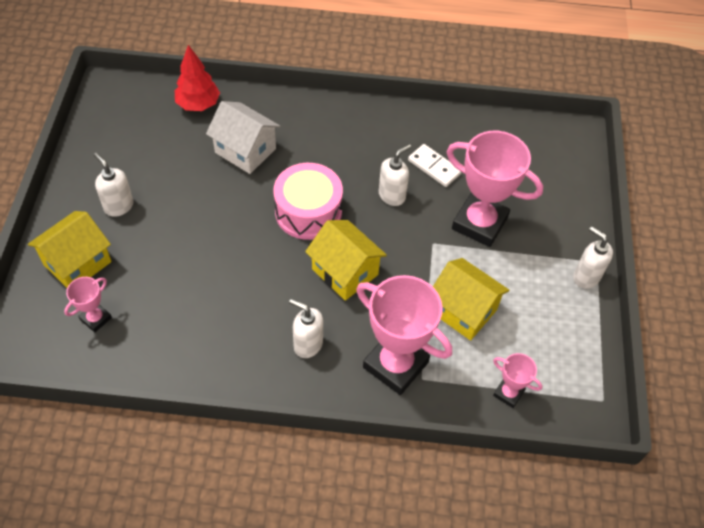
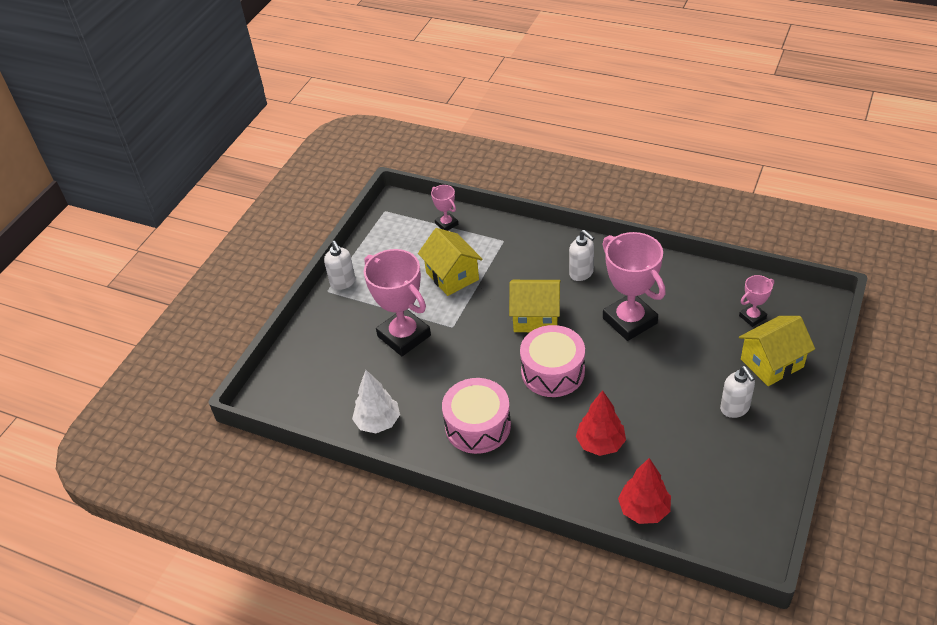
camera: 155 degrees left, 10 degrees down
(245, 150) = (600, 444): white house -> red tree
(345, 272) = (536, 318): yellow house -> yellow house turned 60 degrees counterclockwise
(364, 146) = (478, 426): none -> pink drum
(392, 195) = (470, 373): white soap dispenser -> none
(395, 364) = (519, 251): pink trophy -> pink trophy (629, 321)
(434, 167) = (418, 392): white domino -> none
(457, 133) = (378, 422): none -> white tree

